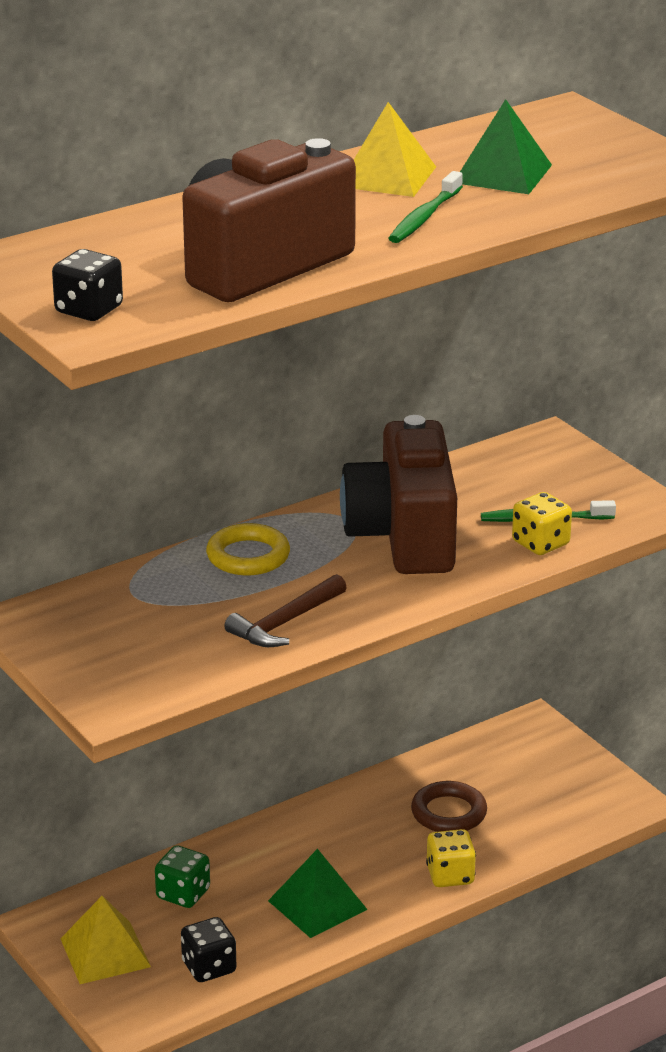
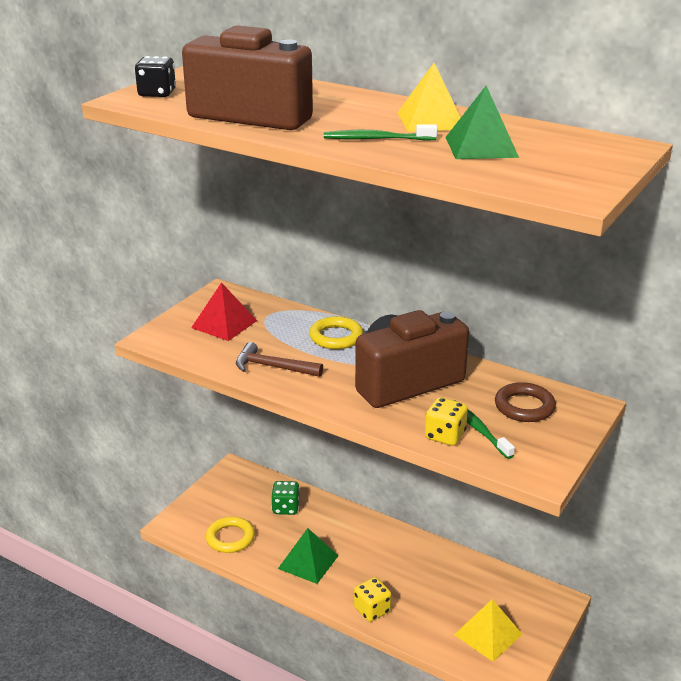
camera: 65 degrees right, 0 degrees up
(105, 952) = (222, 497): yellow pyramid -> yellow pyramid (488, 634)
(125, 636) = (224, 324): none -> red pyramid
(209, 967) = (230, 538): black dice -> yellow ring
(449, 813) = (433, 590): brown ring -> brown ring (524, 407)

